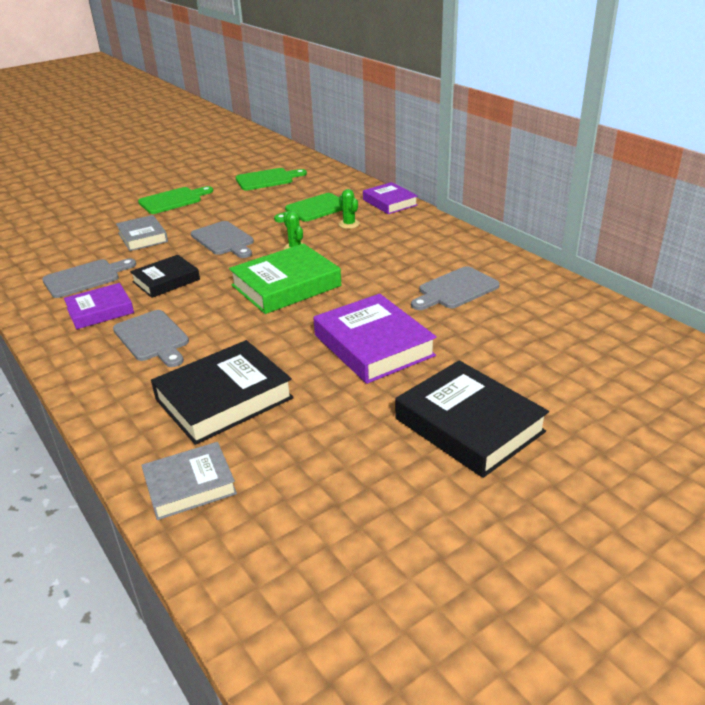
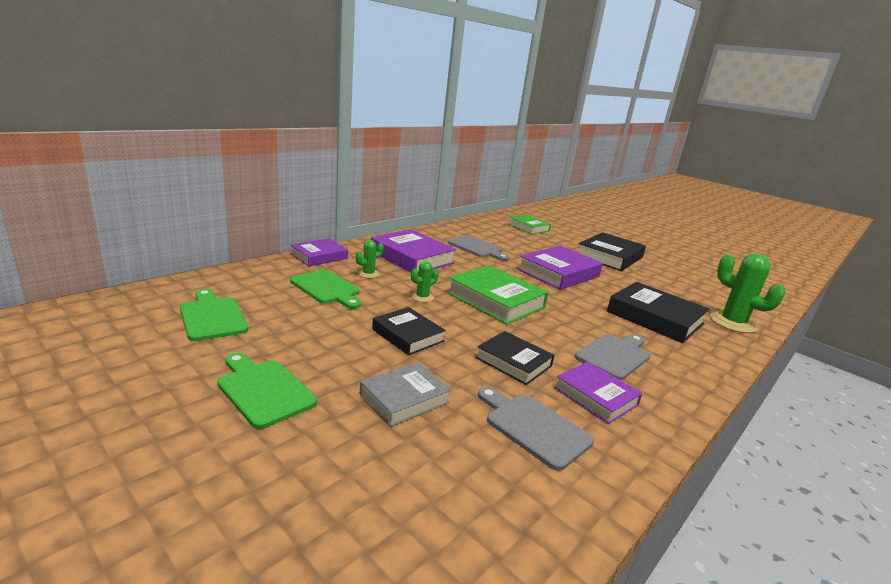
camera: 105 degrees left, 10 degrees down
(190, 485) = (732, 323): grey book -> green cactus
(224, 240) = (407, 335): grey cutting board -> black book
(402, 245) = (412, 257): none -> purple book
(600, 354) = (528, 227): none -> green book

